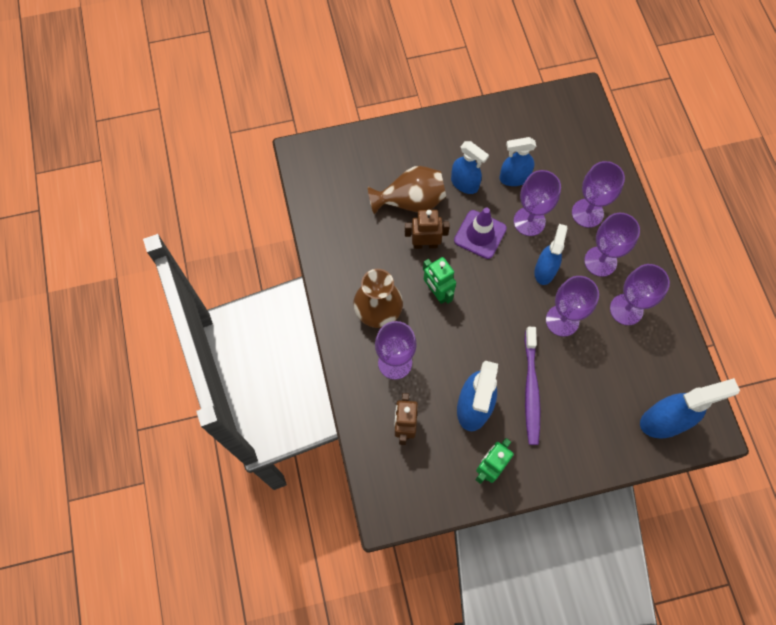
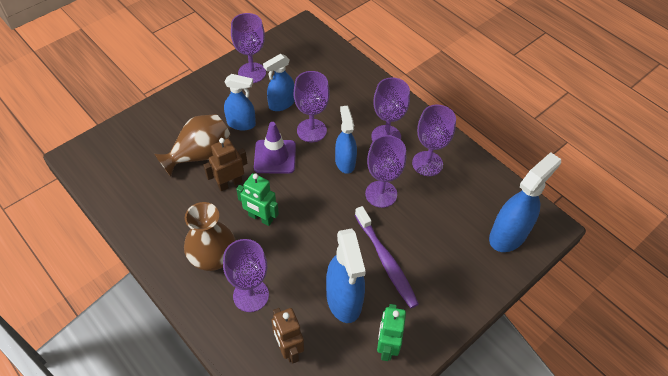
camera: 30 degrees left, 15 degrees down
(587, 213) = (355, 106): purple goblet -> purple goblet (252, 73)

